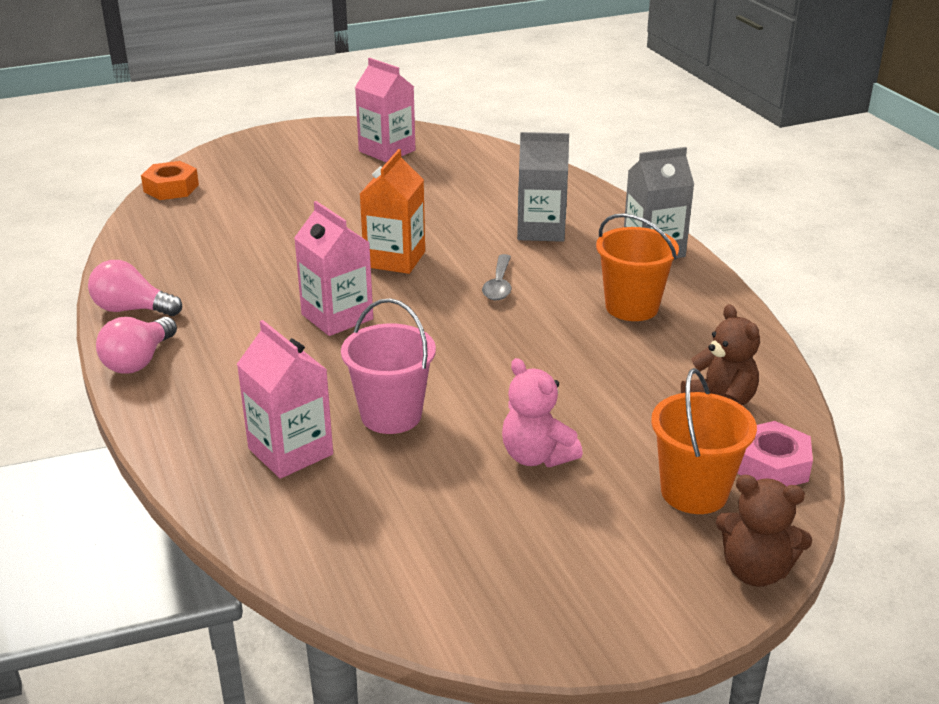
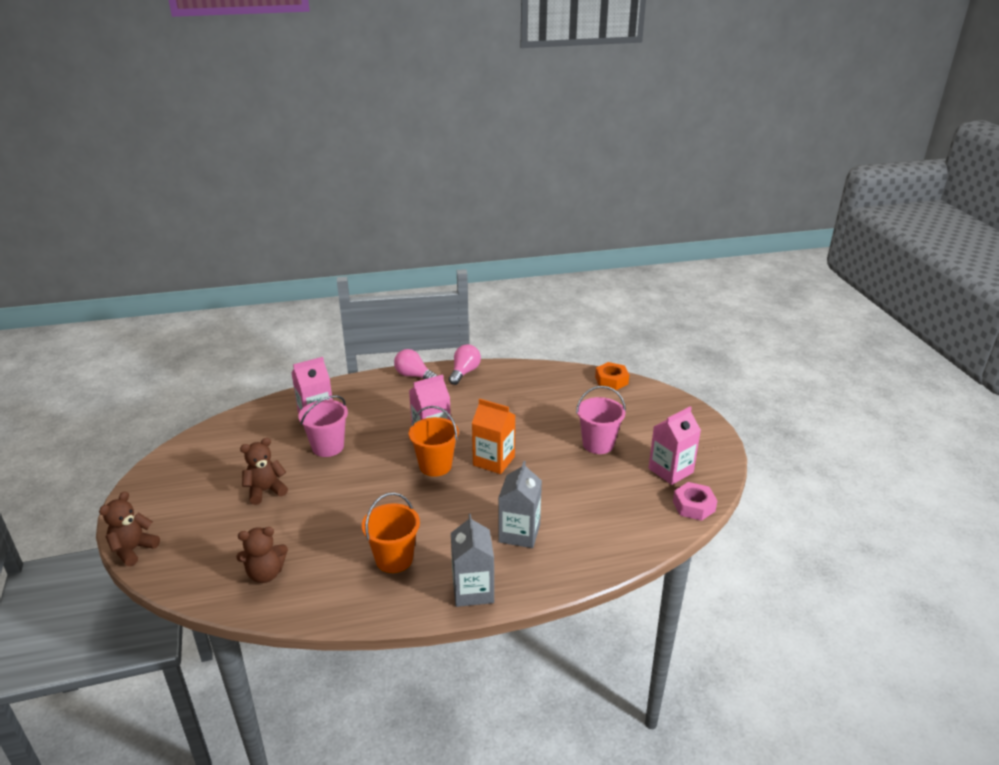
camera: 100 degrees right, 0 degrees up
(339, 192) = (598, 444): none -> pink bucket
(499, 285) = (445, 501): grey spoon -> none
(536, 456) = (265, 491): pink teddy bear -> brown teddy bear
(694, 492) = (201, 542): orange bucket -> orange bucket (435, 466)
(772, 465) = (200, 581): pink nut -> pink nut (693, 506)

